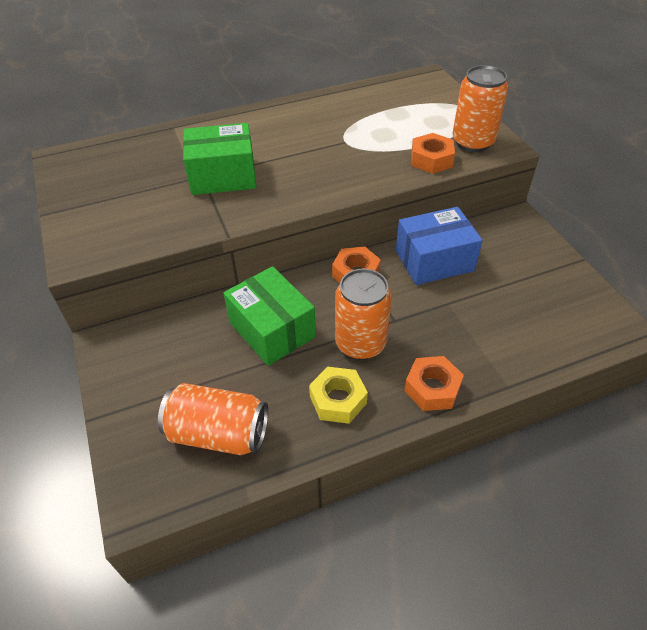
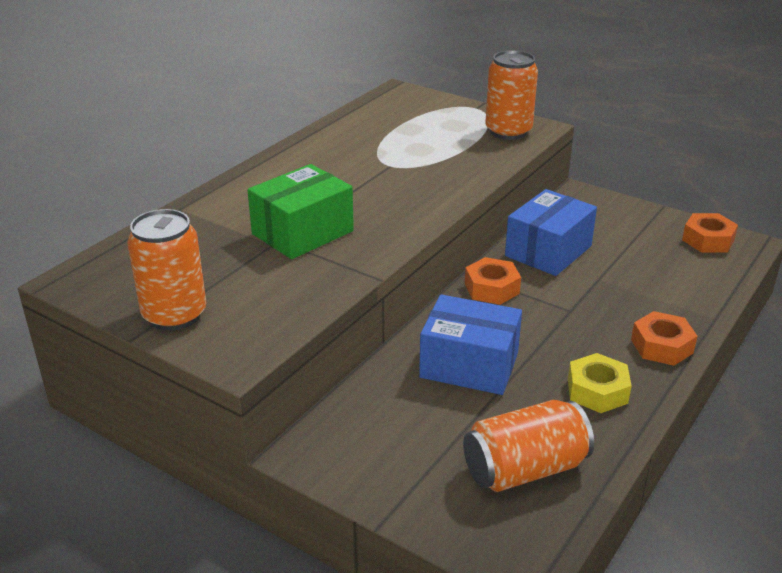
camera: 35 degrees left, 15 degrees down
(272, 329) = (469, 365): green box -> blue box
(360, 343) = (563, 340): orange can -> orange can (174, 315)
(431, 159) = (490, 155): orange nut -> orange nut (708, 240)

